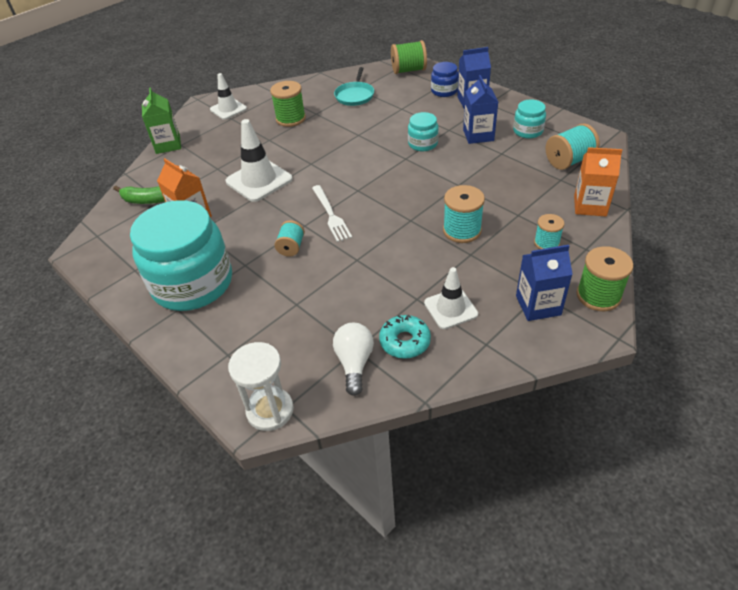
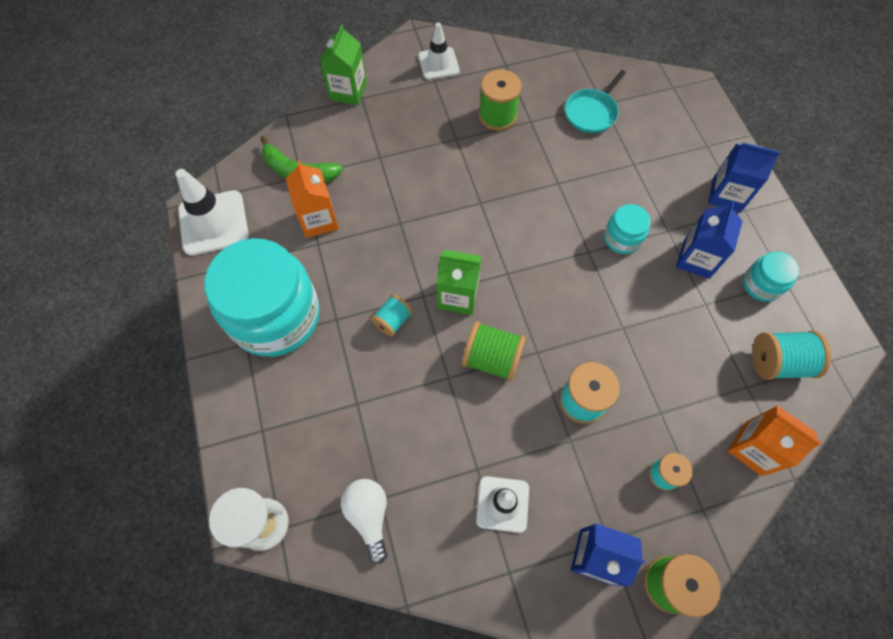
camera: 25 degrees right, 20 degrees up
(259, 180) = (412, 200): white traffic cone -> white traffic cone (213, 223)
(331, 215) = (458, 296): white fork -> green carton
(354, 363) = (369, 515): white light bulb -> white light bulb turned 45 degrees counterclockwise
(405, 341) = (431, 519): turquoise donut -> none
(408, 70) = (682, 99): green spool -> green spool (492, 359)
(444, 91) = (703, 159): blue jar -> none

